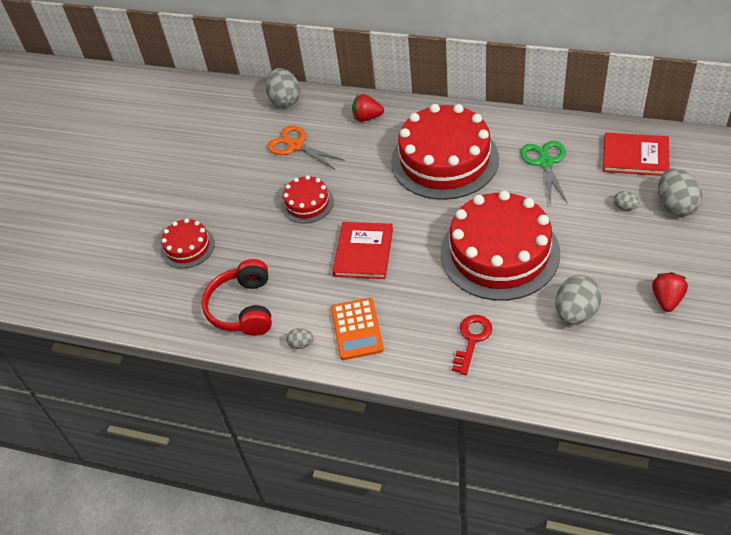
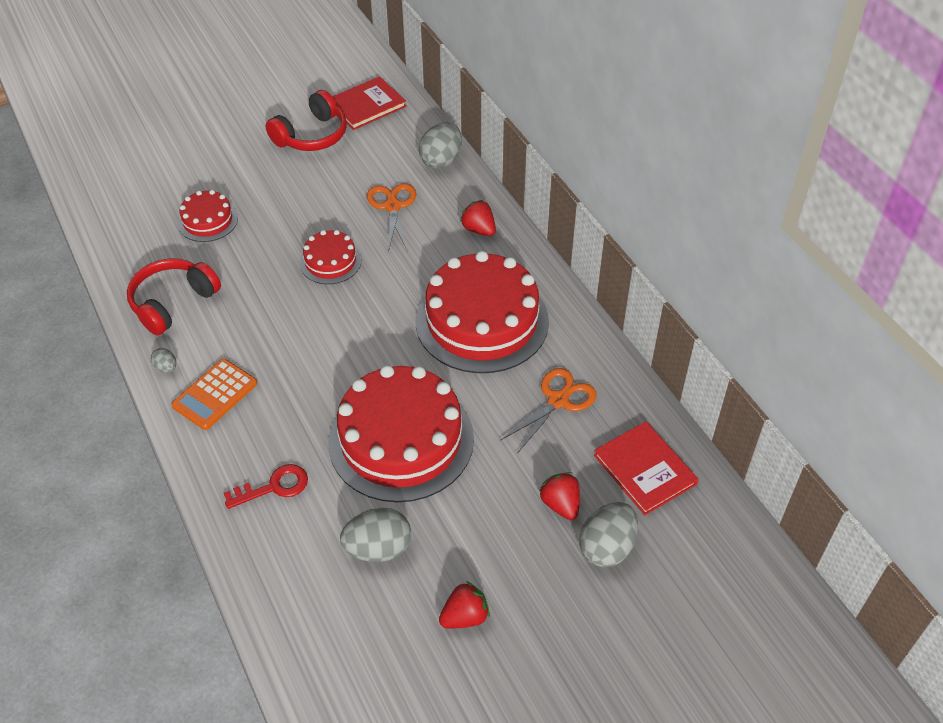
camera: 40 degrees right, 0 degrees up
(178, 148) = (312, 135): none -> red headphones
(363, 252) = (308, 339): red book -> red book (366, 105)
(545, 162) = (558, 400): green scissors -> orange scissors
(625, 207) = (560, 504): grey egg -> red strawberry

